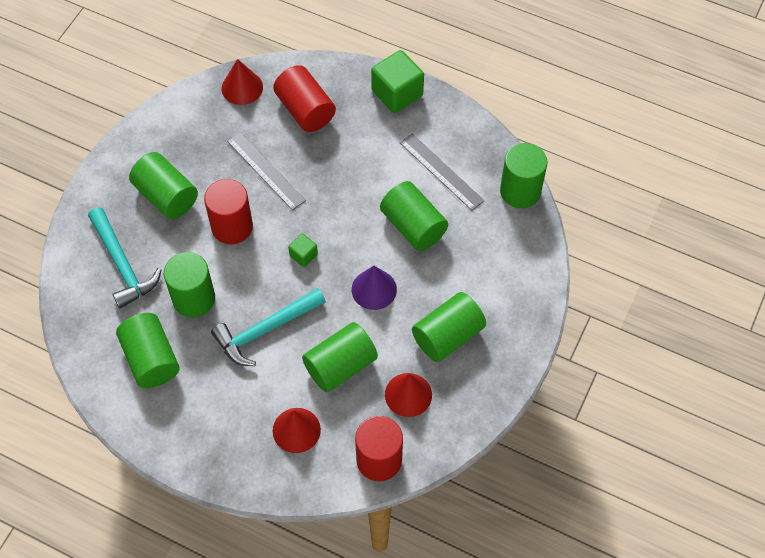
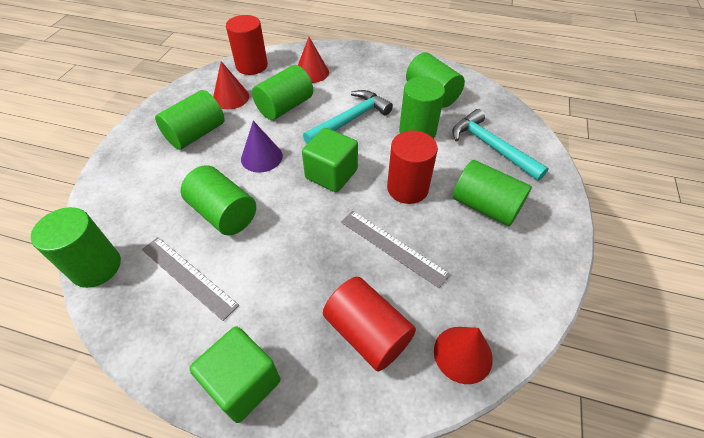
camera: 170 degrees right, 10 degrees down
(303, 255) = (331, 174): green cube -> green cube, size x1.96

